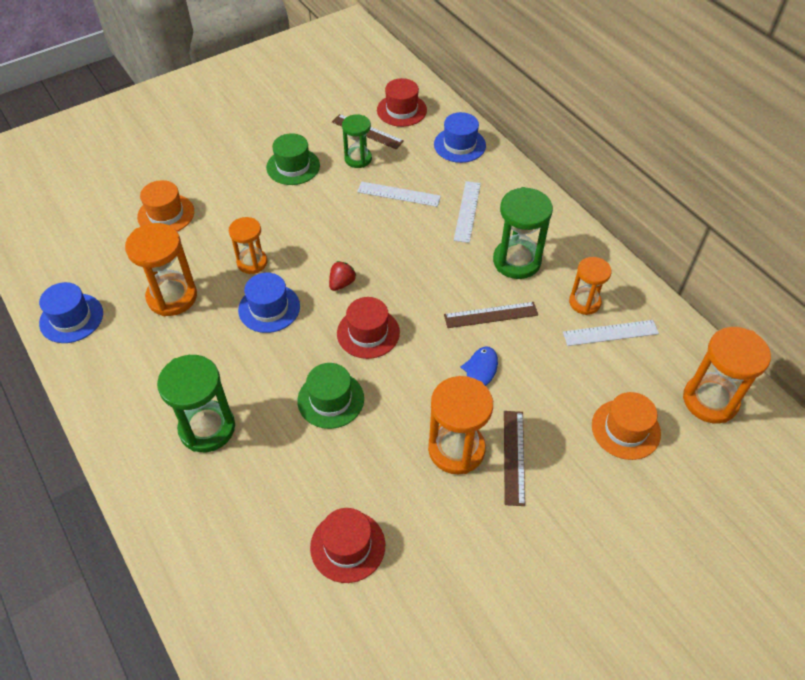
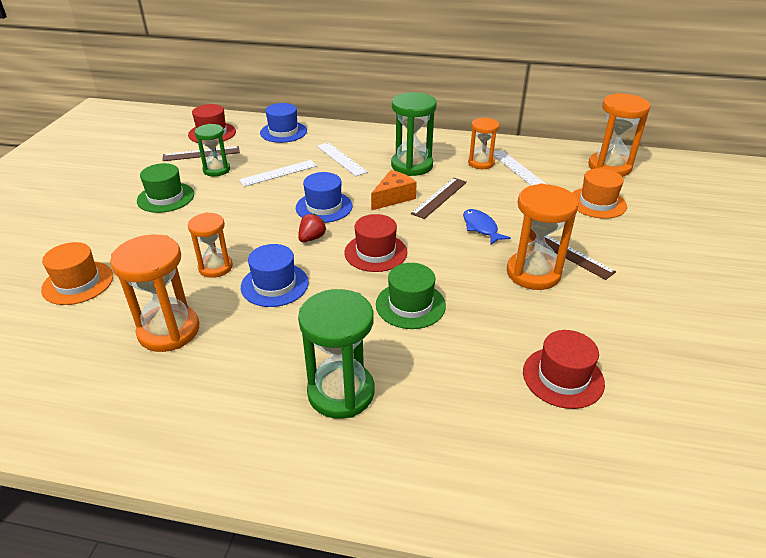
camera: 45 degrees left, 15 degrees down
(71, 318) = (70, 414): blue hat -> blue hat (324, 207)
(342, 283) = (312, 238): red strawberry -> red strawberry turned 45 degrees clockwise
(453, 287) = (393, 198): none -> orange cheese
(610, 333) = (517, 168): white ruler -> white ruler turned 60 degrees counterclockwise

